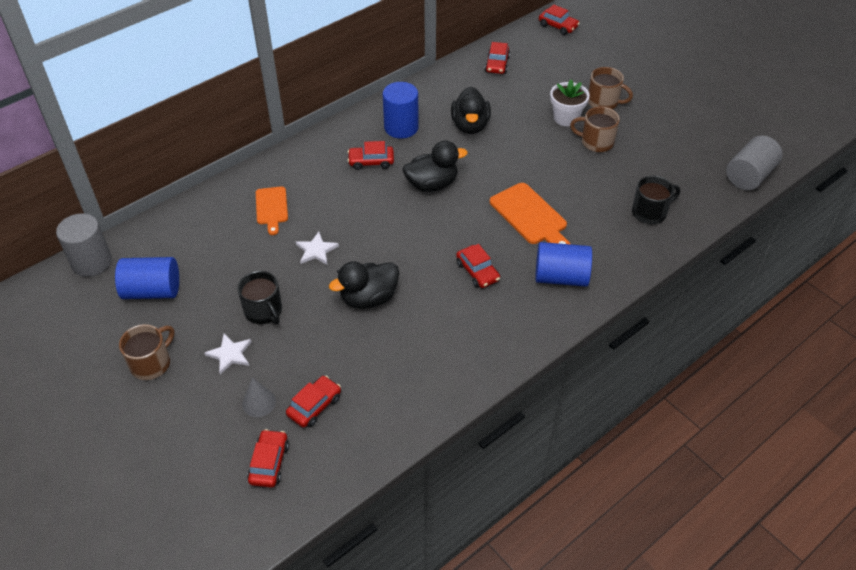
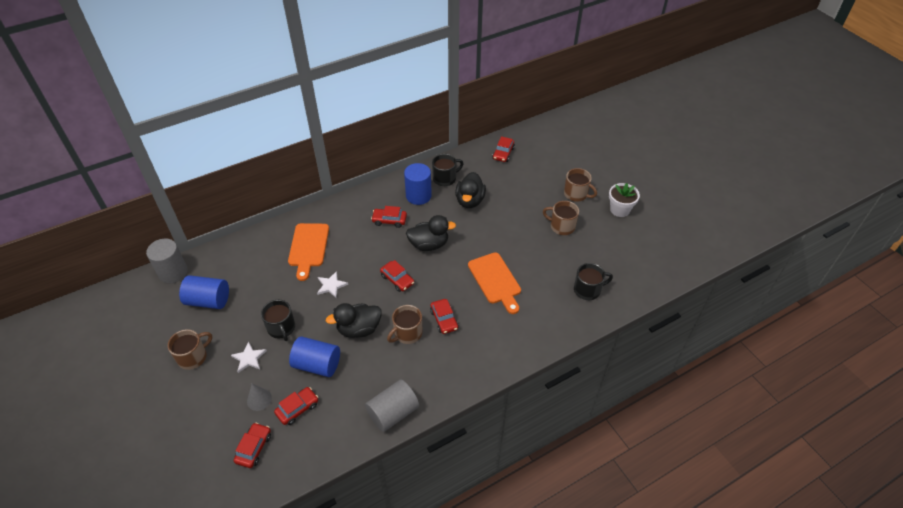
camera: 10 degrees right, 0 degrees up
(272, 208) = (308, 247): orange cutting board -> orange cutting board, size x1.52
(430, 103) = (445, 178): none -> black mug
(434, 294) = (407, 333): none -> brown mug
(558, 26) = (557, 127): red car -> red car (397, 279)
(561, 277) = (505, 333): blue cylinder -> blue cylinder (317, 365)
(566, 118) = (544, 203): white flower pot -> white flower pot (619, 210)
(749, 176) = (674, 270): grey cylinder -> grey cylinder (393, 413)

